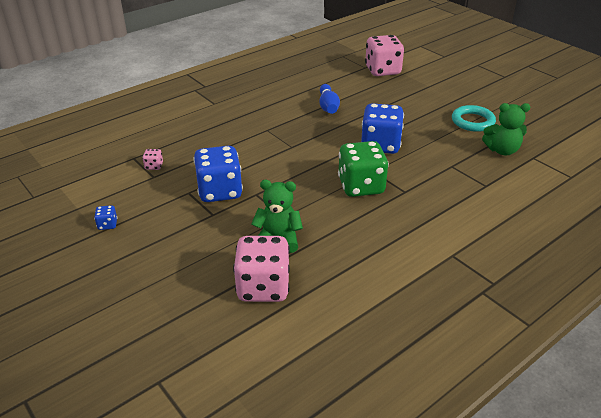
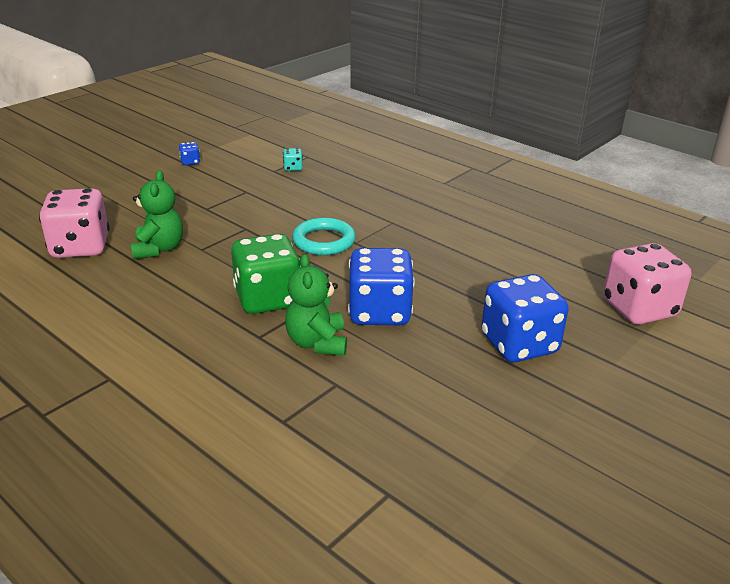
camera: 80 degrees right, 5 degrees down
(154, 166) = (293, 168): pink dice -> turquoise dice
(220, 191) = (249, 207): blue dice -> blue dice (519, 344)
(328, 106) = (477, 262): blue bowling pin -> none
(472, 121) = (498, 416): turquoise ring -> turquoise ring (324, 241)
(502, 150) = (402, 450): green teddy bear -> green teddy bear (317, 343)

